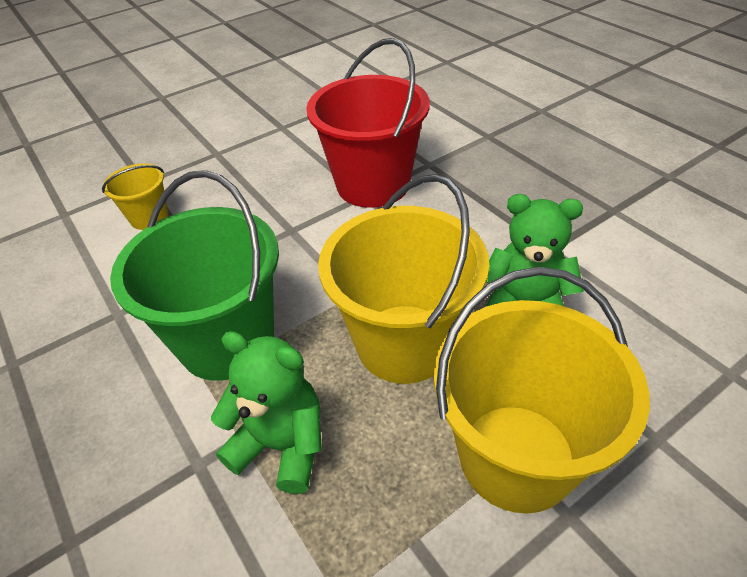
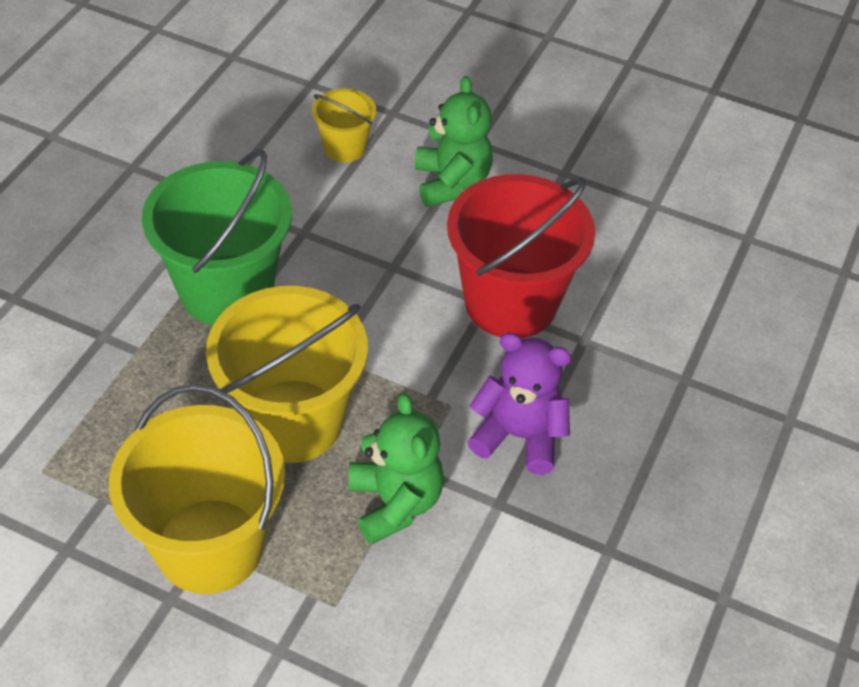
camera: 55 degrees right, 5 degrees up
(281, 445) = (144, 380): green teddy bear -> green teddy bear (451, 183)
(494, 219) = (518, 436): none -> purple teddy bear

